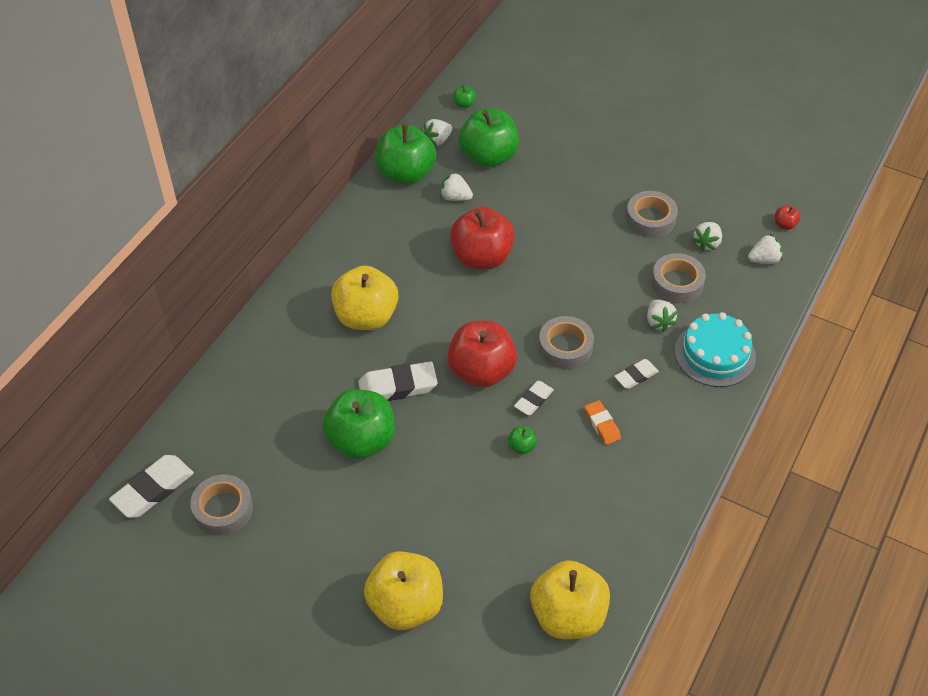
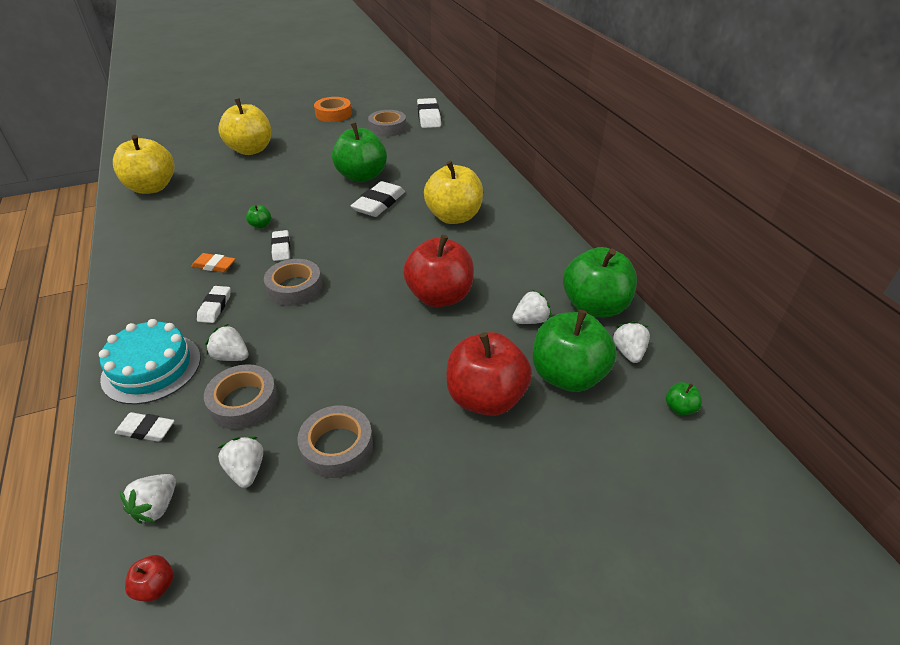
camera: 130 degrees right, 10 degrees down
(231, 606) = (333, 114): none -> orange tape
(481, 371) = (337, 239): red apple -> red apple (486, 398)
(744, 309) = (146, 430): none -> white eraser

